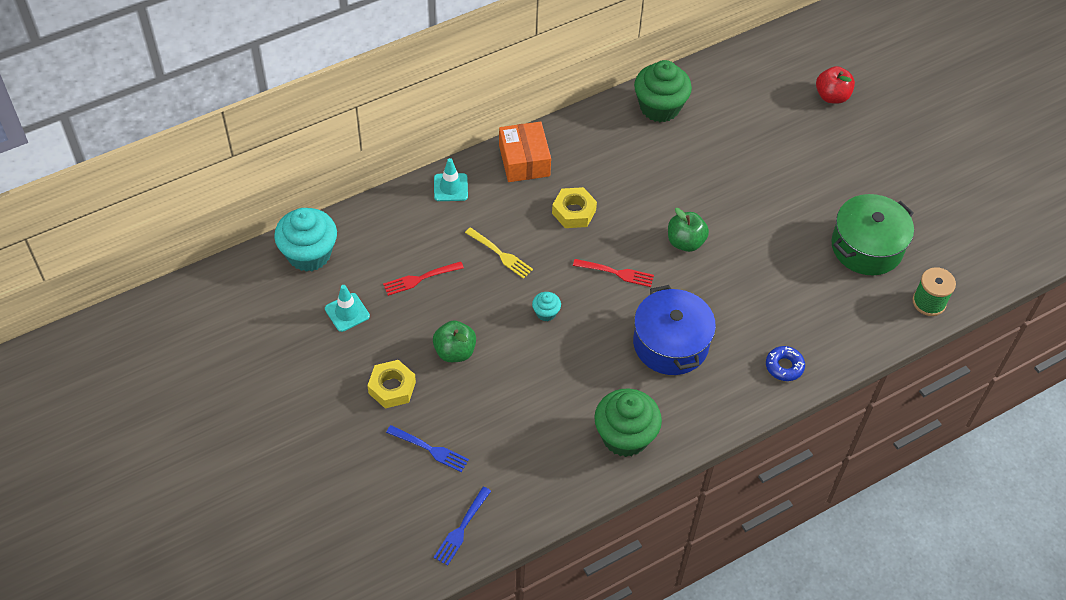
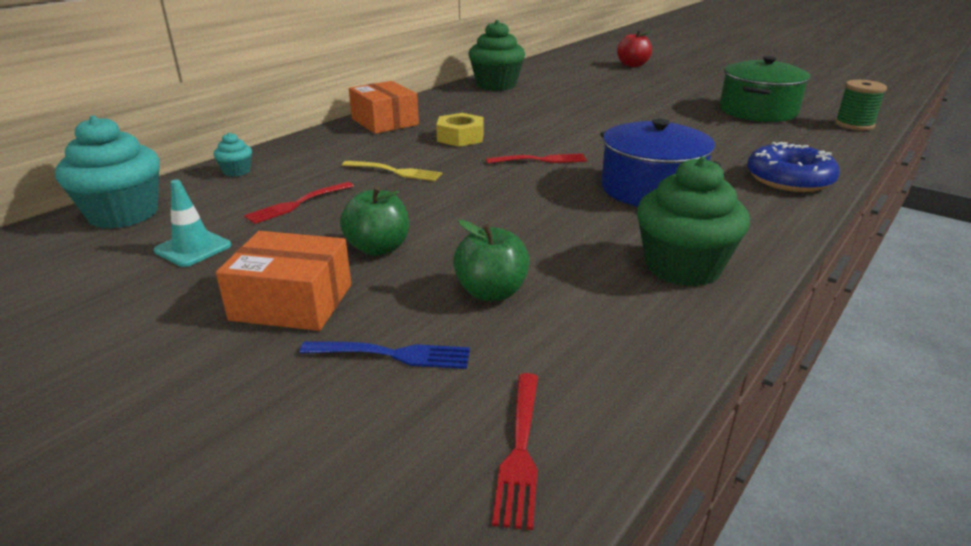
camera: 20 degrees left, 25 degrees down
(392, 388) = (292, 302): yellow nut -> orange box
(450, 187) = (309, 145): turquoise traffic cone -> none
(462, 528) = (520, 449): blue fork -> red fork
(546, 313) = (482, 197): turquoise cupcake -> turquoise cupcake (236, 171)
(685, 242) = (592, 134): green apple -> green apple (491, 292)
(784, 366) = (789, 179): blue donut -> blue donut, size x1.70

